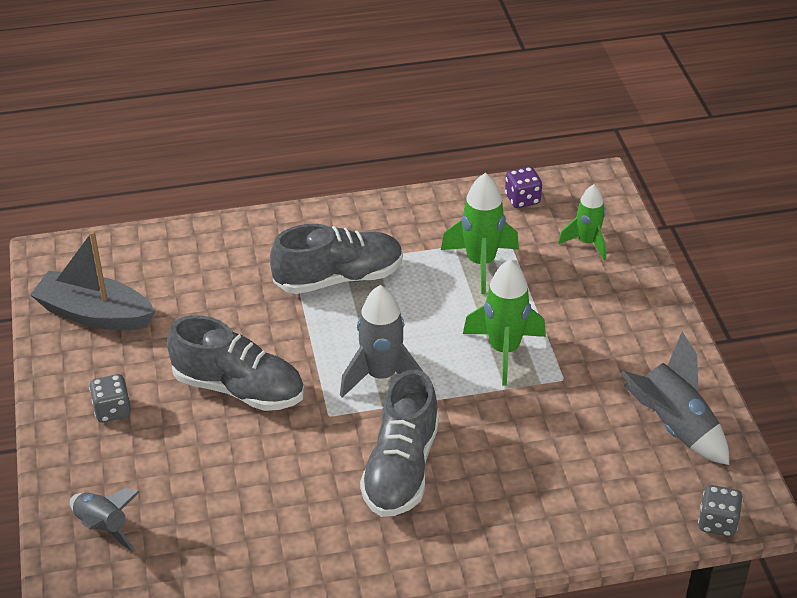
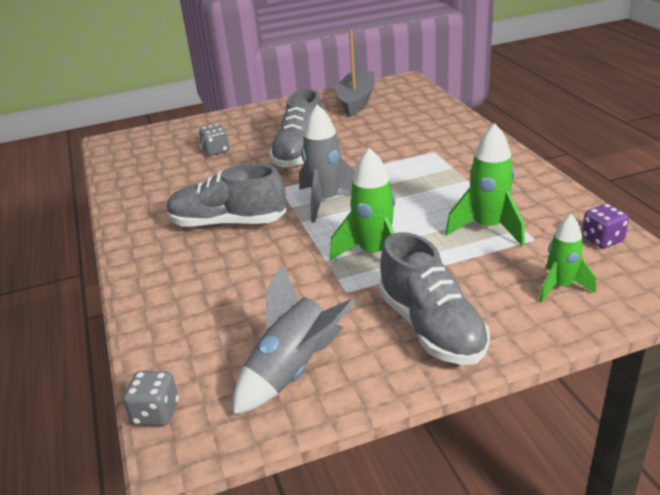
camera: 85 degrees right, 10 degrees down
(103, 527) = (179, 136): grey rocket -> none
(112, 410) = (273, 121): grey dice -> grey dice (216, 151)
(339, 278) = (431, 169): grey shoe -> grey shoe (431, 328)

